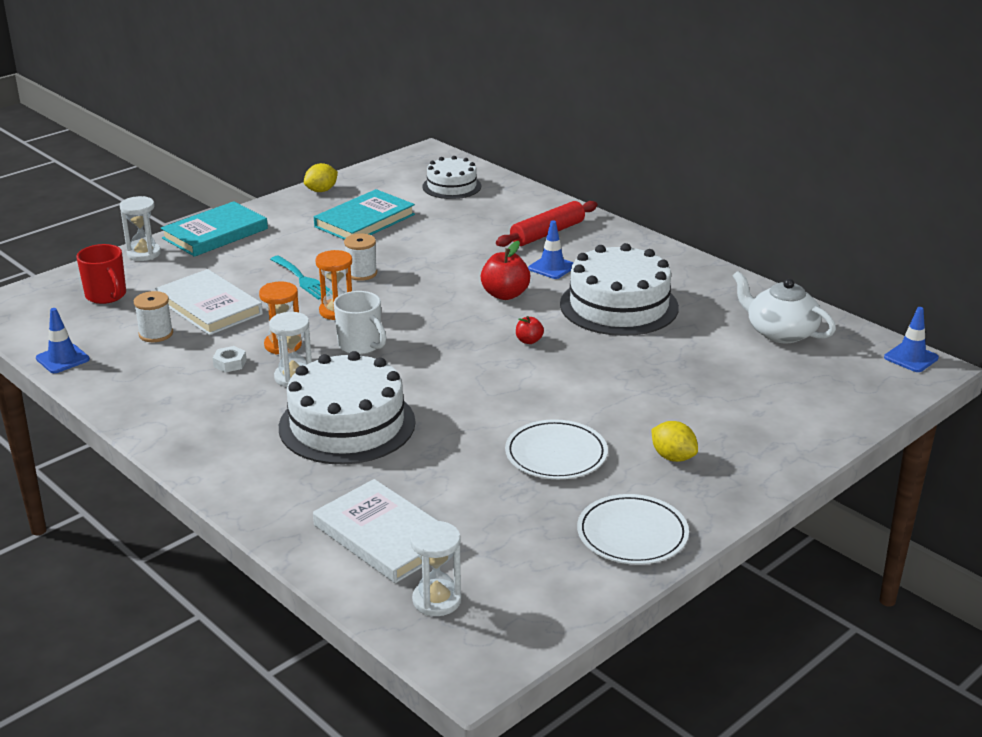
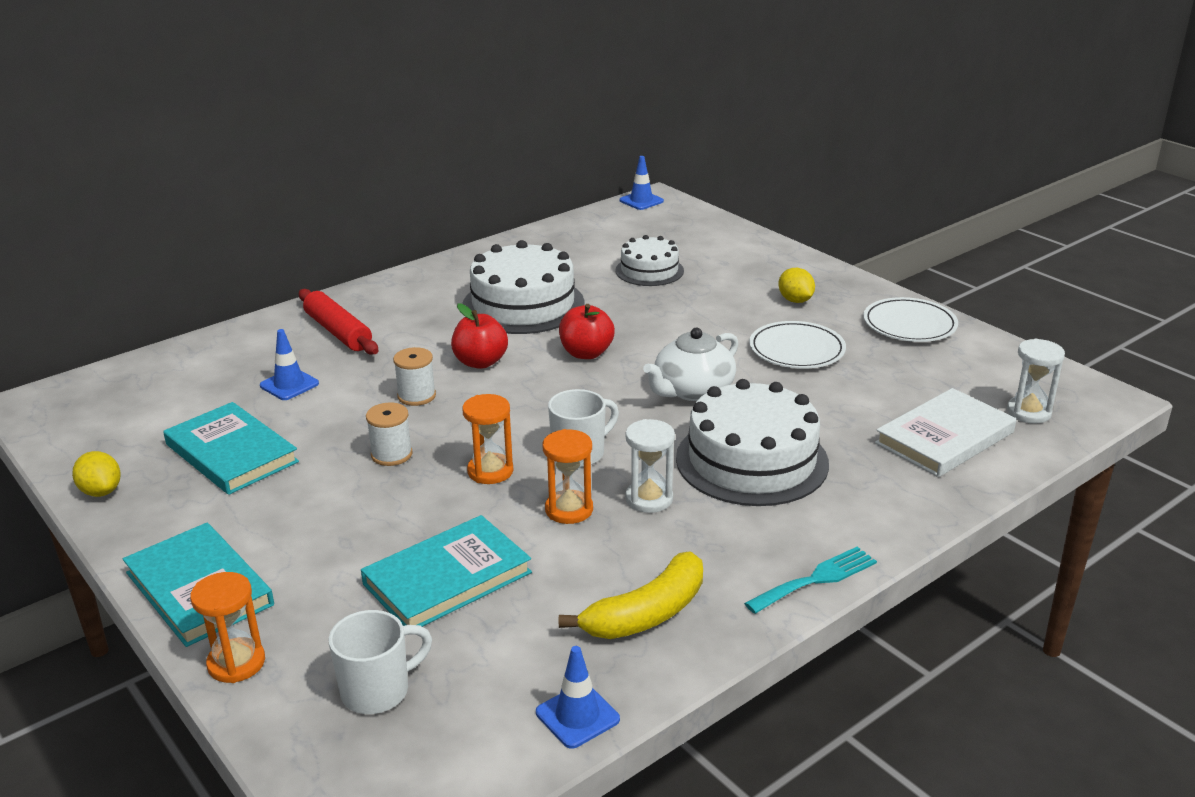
camera: 85 degrees left, 0 degrees up
(106, 296) = (378, 691): red mug -> white mug
(144, 254) = (236, 663): white hourglass -> orange hourglass
(154, 379) = (646, 614): none -> yellow banana
(156, 334) = (517, 624): white spool -> white spool (416, 396)
(209, 307) = (447, 578): white book -> turquoise book
(230, 363) = (610, 550): white nut -> none
(303, 279) = (392, 500): turquoise fork -> turquoise fork (816, 579)
(451, 186) = (162, 387): white cake -> white cake (649, 270)
(529, 341) = (586, 353): red apple -> red apple, size x1.85
(552, 267) = (425, 333): blue traffic cone -> blue traffic cone (289, 385)
(673, 457) = (795, 300): yellow lemon -> yellow lemon turned 75 degrees counterclockwise
(780, 332) = (591, 241): white teapot -> white teapot (692, 390)

